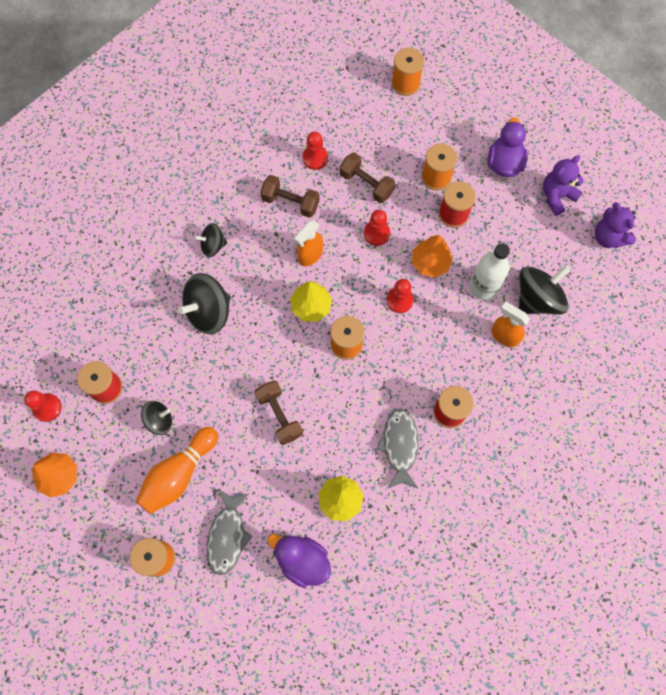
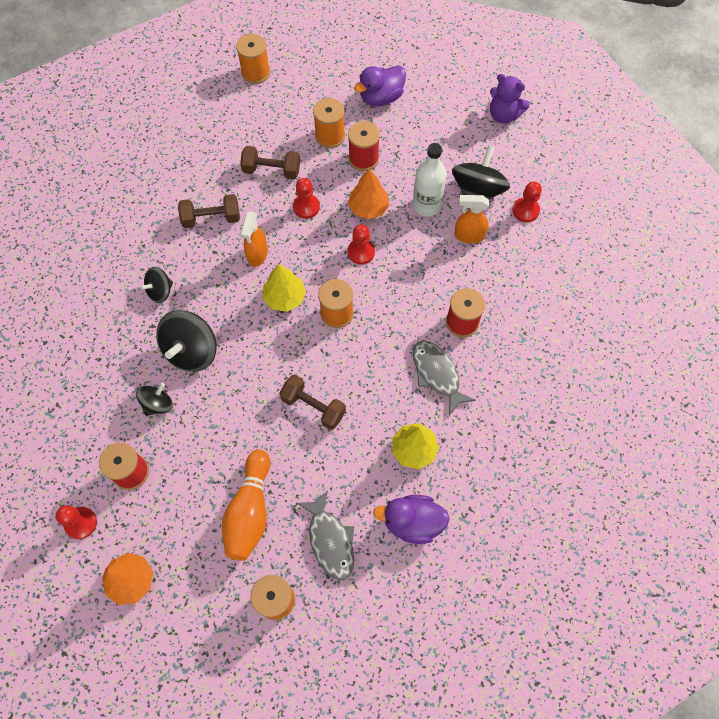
camera: 30 degrees left, 5 degrees down
(159, 420) = (202, 473): black spinning top -> black spinning top (158, 404)
(315, 158) = (211, 171): red pawn -> red pawn (525, 210)
(504, 163) = (381, 97): purple duck -> purple duck turned 105 degrees counterclockwise
(556, 196) = (441, 103): purple teddy bear -> none

